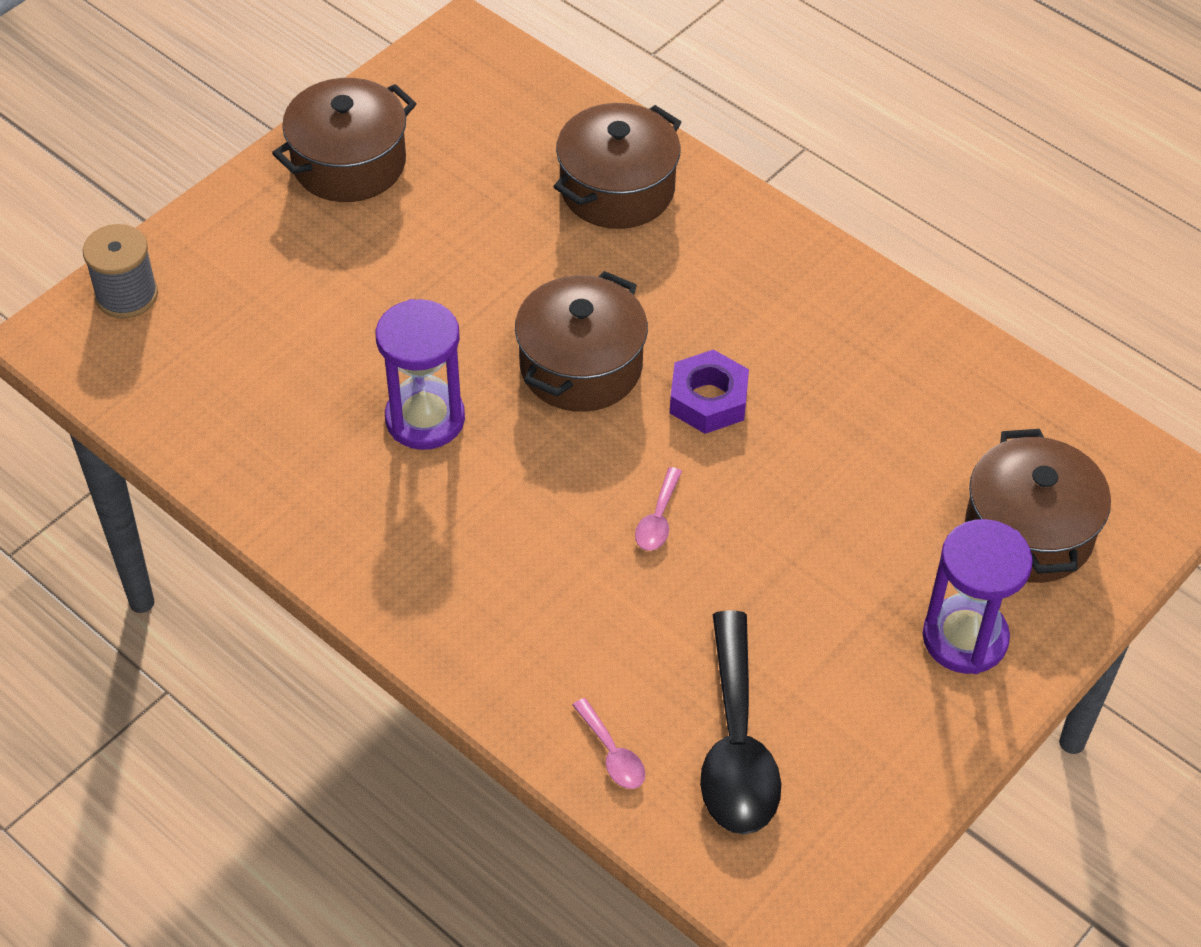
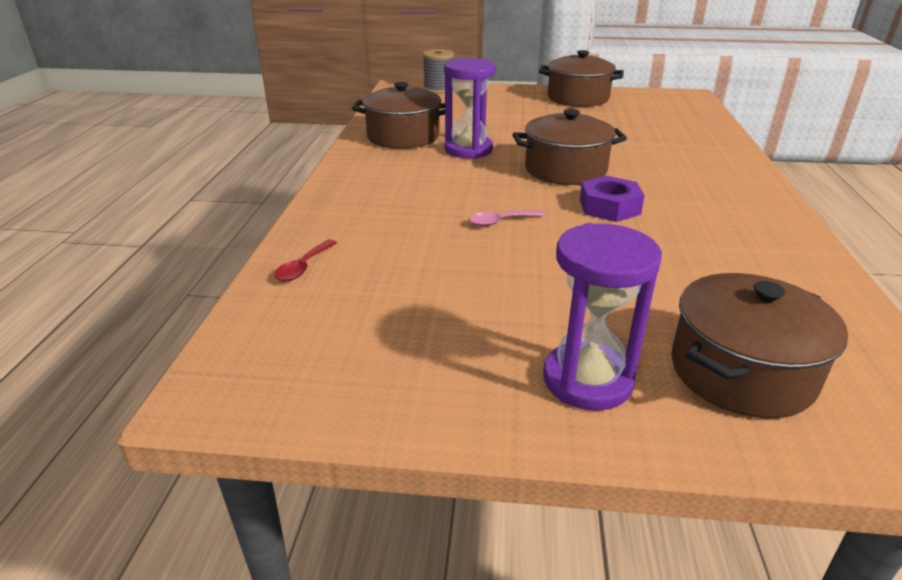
camera: 55 degrees right, 20 degrees down
(612, 753) = (303, 267): pink spoon -> red spoon
(617, 189) = (688, 143): brown pot -> brown pot (403, 137)
(736, 744) = (358, 309): black spoon -> none

